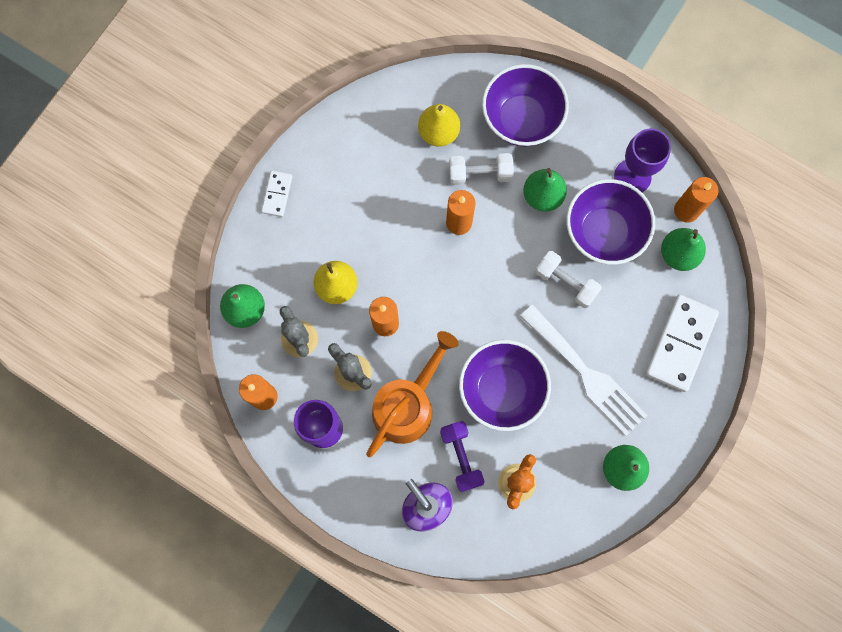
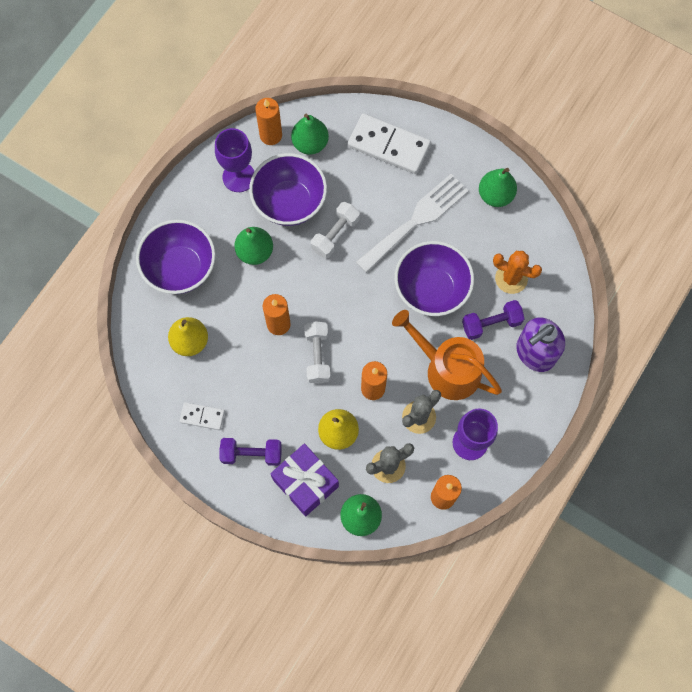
camera: 90 degrees left, 5 degrees down
(277, 194) = (247, 491): white domino -> white domino (202, 416)
(283, 253) = (305, 483): none -> purple gift
(315, 198) = (251, 454): none -> purple dumbbell
(480, 174) = (232, 305): white dumbbell -> white dumbbell (317, 356)

